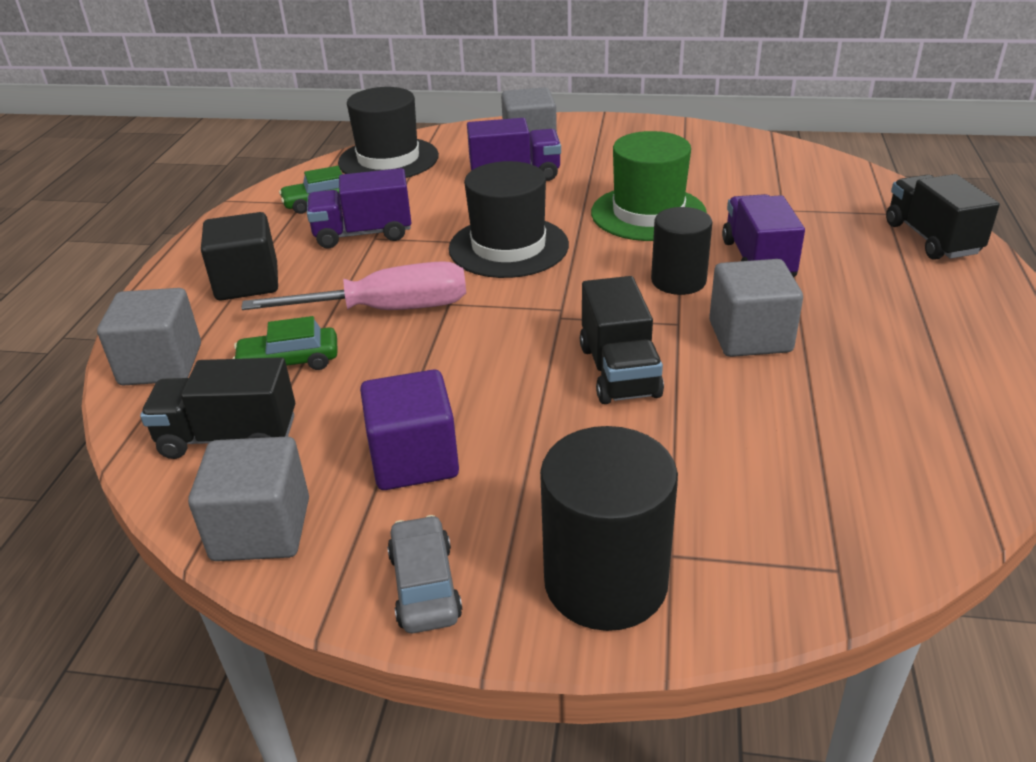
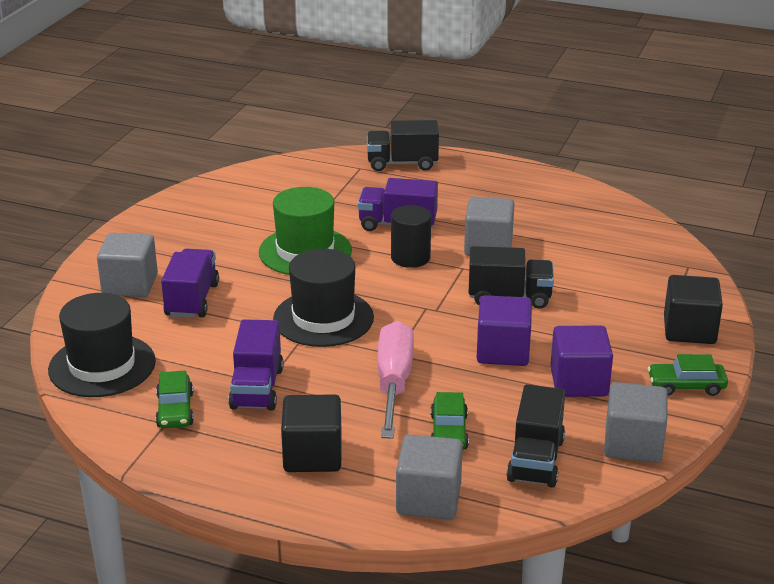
camera: 80 degrees left, 5 degrees down
(424, 585) = (686, 386): grey car -> green car
(476, 382) = (503, 351): none -> purple cube
(605, 582) = (689, 330): black cylinder -> black cube

